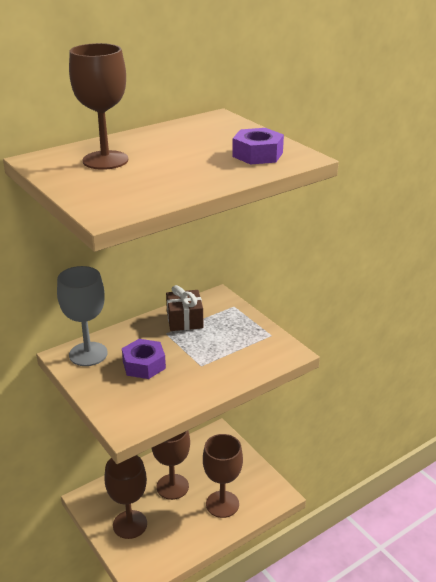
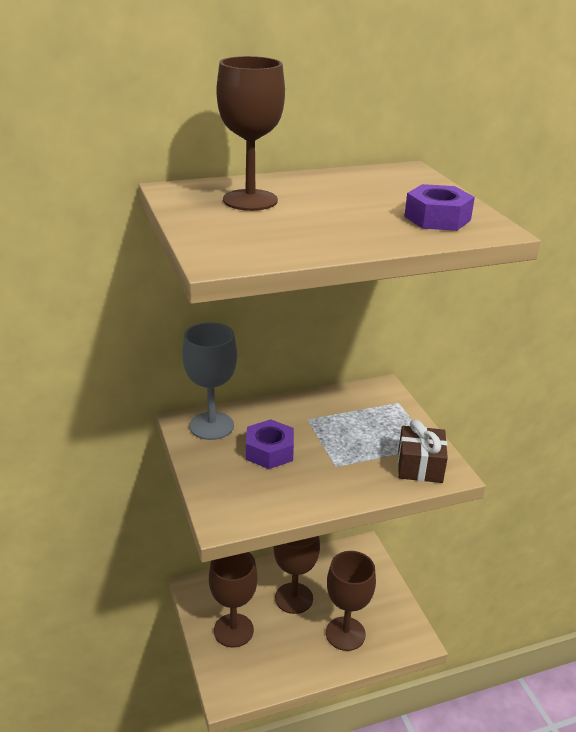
camera: 15 degrees right, 0 degrees up
(184, 320) = (334, 408): brown gift -> brown gift (420, 466)

